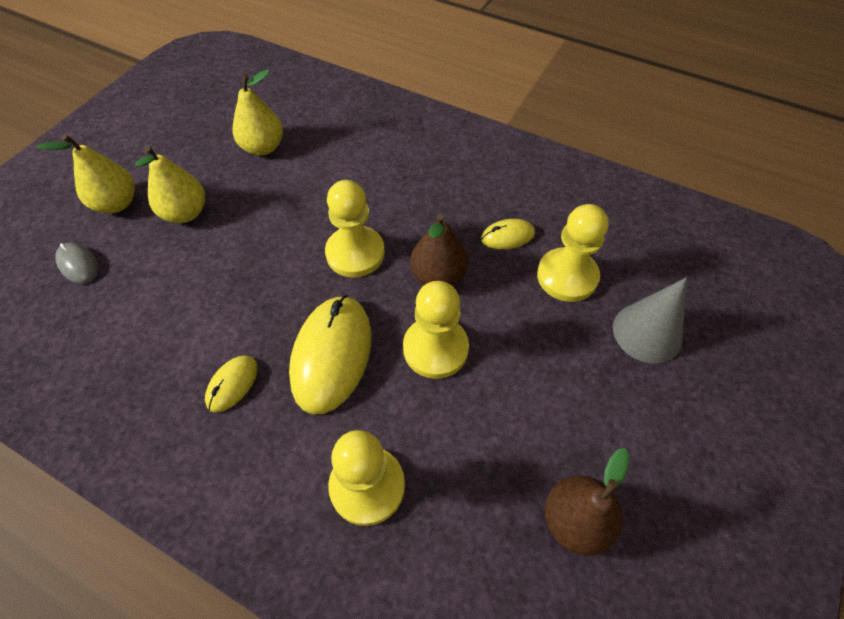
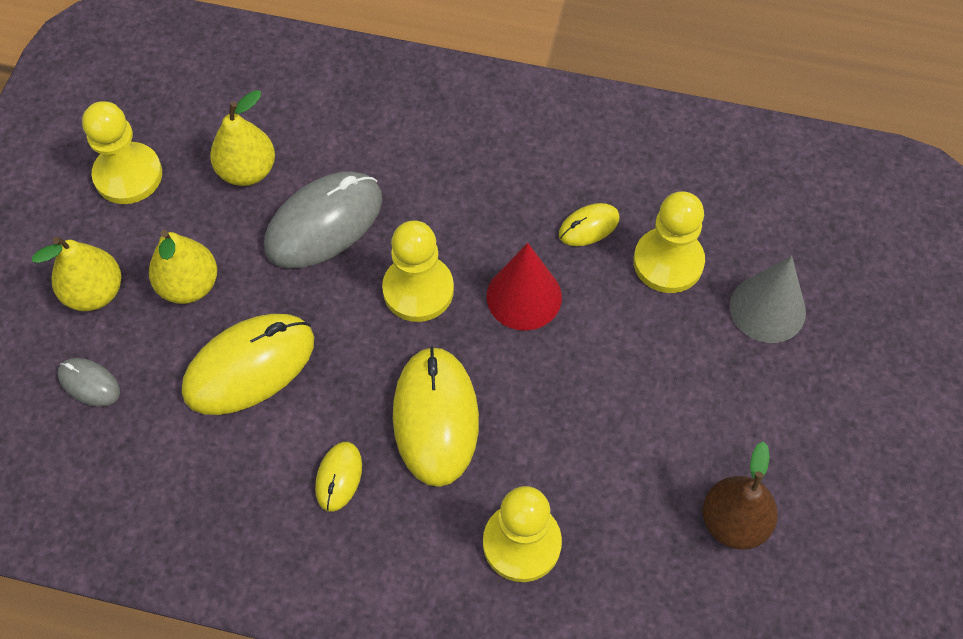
camera: 15 degrees left, 5 degrees up
(202, 280) = (249, 366): none -> yellow mouse
(303, 192) = (324, 223): none -> grey mouse
(435, 348) = (546, 382): yellow pawn -> yellow pawn (128, 175)
(438, 276) = (524, 296): brown pear -> red cone

